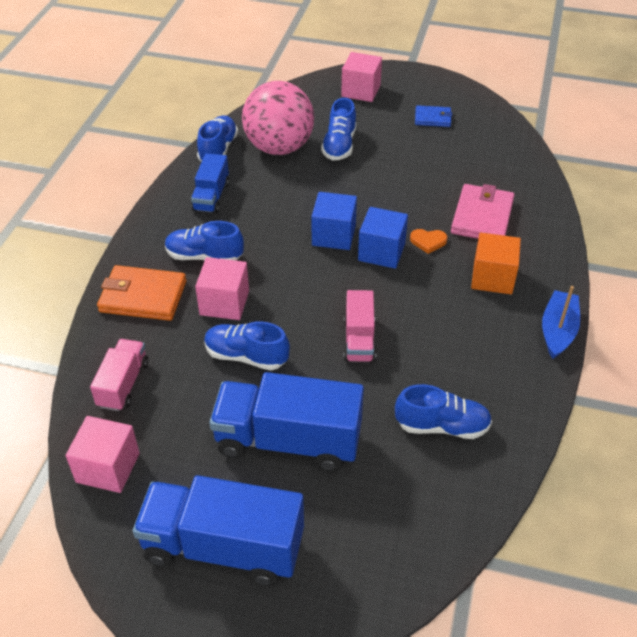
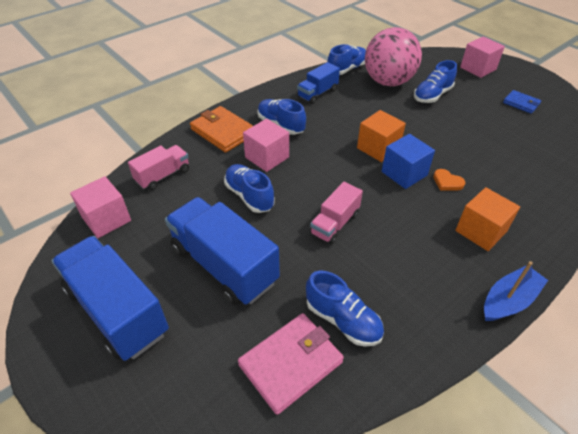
camera: 35 degrees right, 0 degrees up
(333, 235) = (378, 148): blue cube -> orange cube
(482, 217) = (508, 184): pink wallet -> pink wallet (291, 363)

